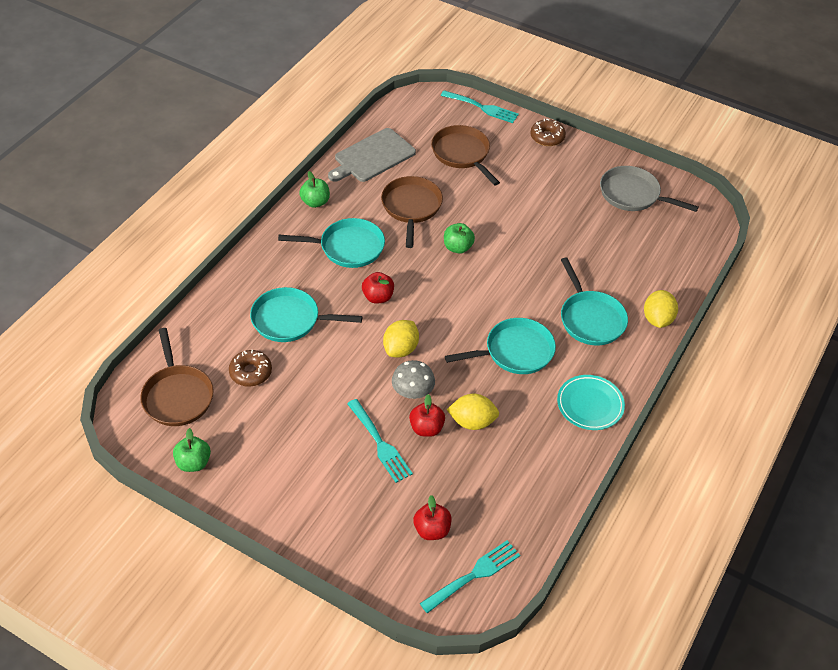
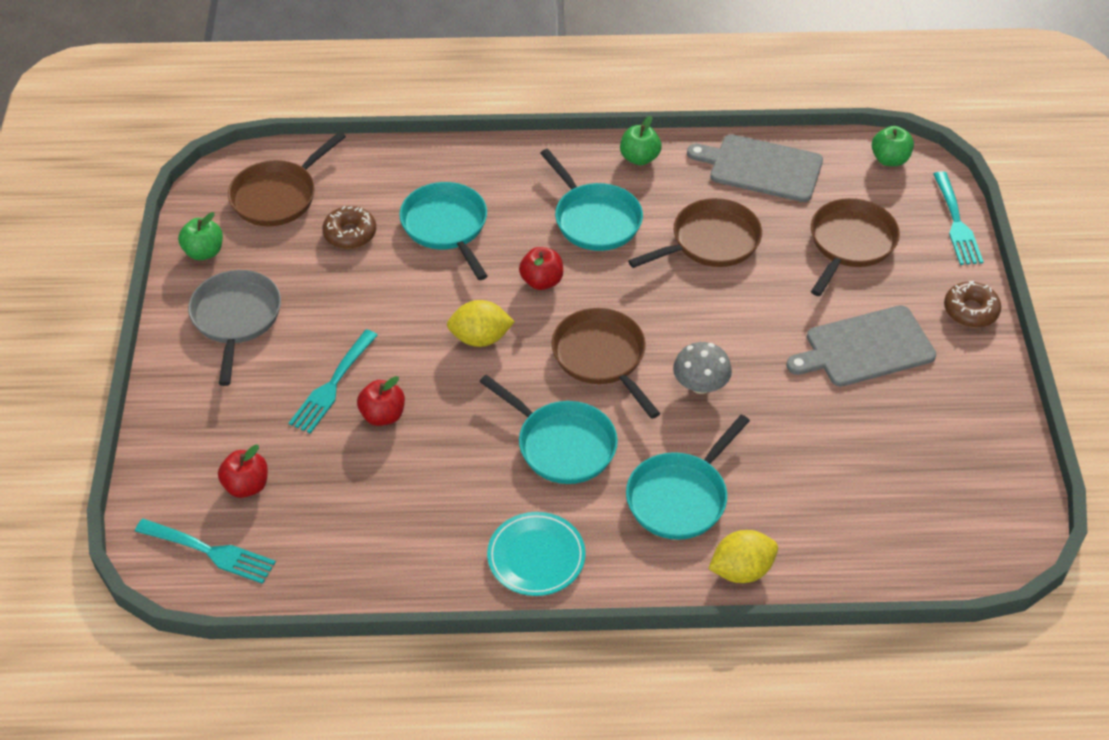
camera: 60 degrees right, 0 degrees up
(412, 392) = (426, 378): grey mushroom -> grey mushroom (700, 385)
(458, 247) = (684, 314): green apple -> green apple (889, 159)
(462, 300) = (602, 357): none -> brown pan
(472, 422) = (423, 452): yellow lemon -> none
(541, 189) = (865, 348): none -> grey cutting board
(633, 194) = (953, 448): grey pan -> grey pan (236, 318)

